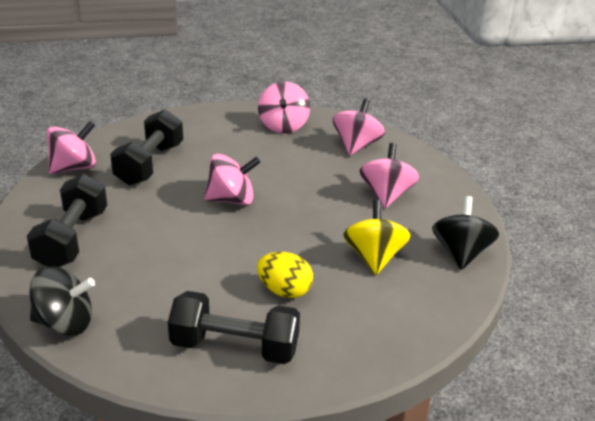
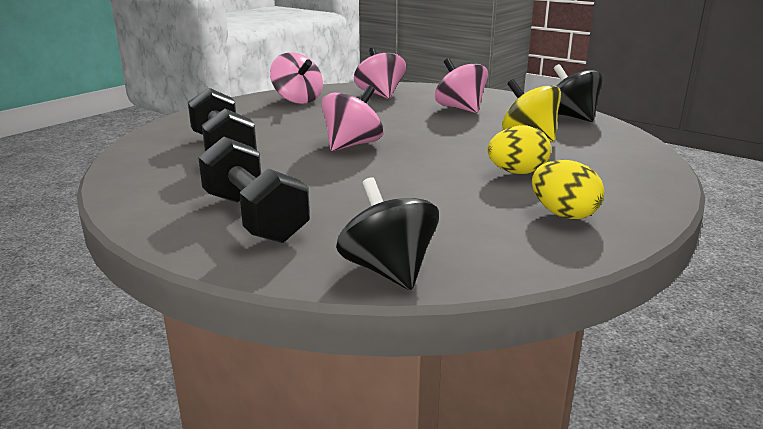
camera: 40 degrees left, 10 degrees down
(65, 323) = (388, 270): black spinning top -> black spinning top turned 75 degrees counterclockwise
(74, 167) = (139, 176): pink spinning top -> none
(235, 347) = (563, 214): black dumbbell -> yellow egg

